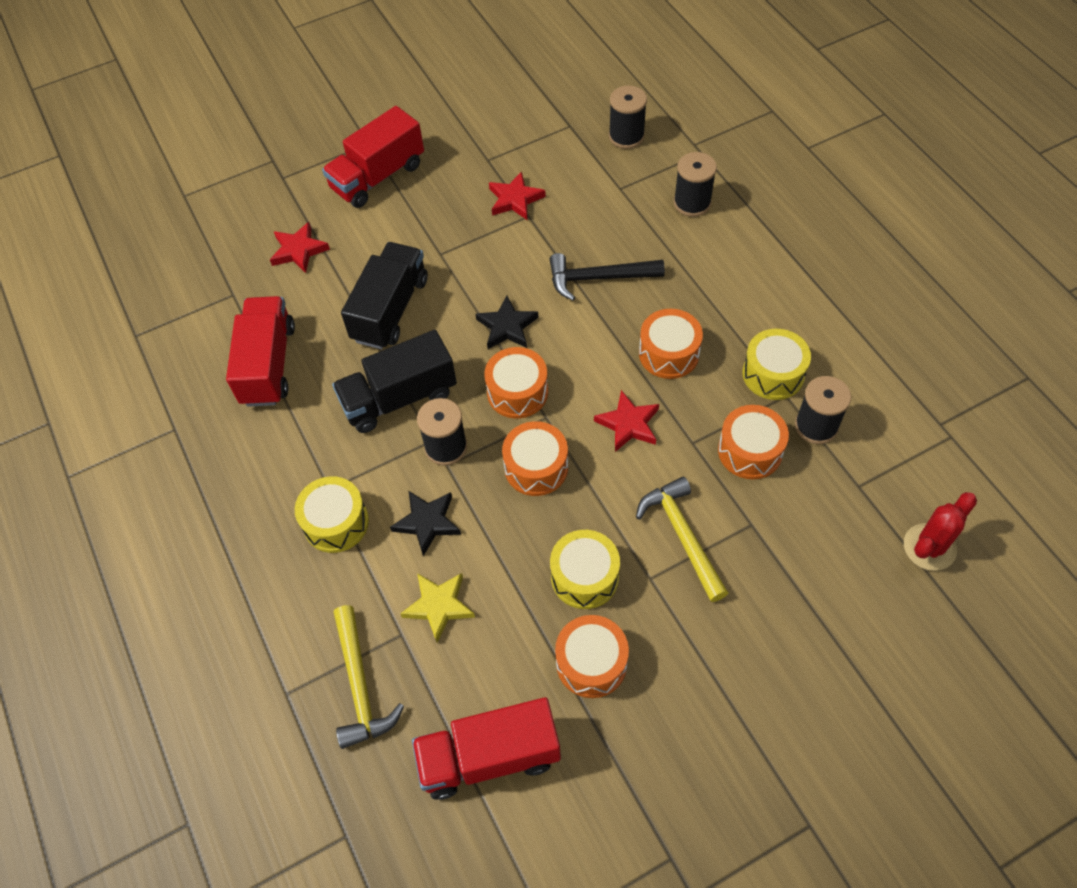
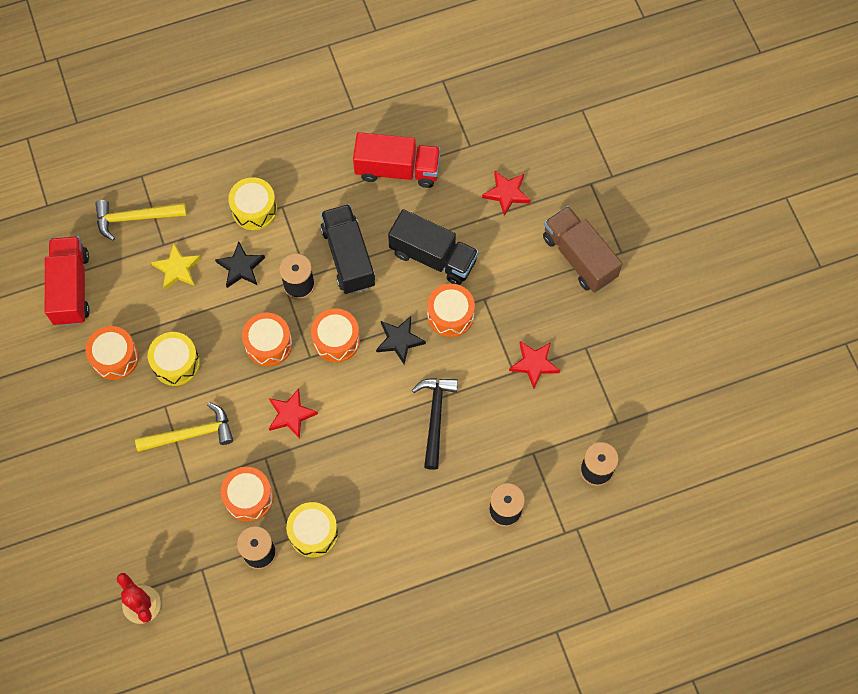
camera: 95 degrees right, 10 degrees up
(378, 177) = (579, 257): red truck -> brown truck
(669, 353) = (349, 457): orange drum -> orange drum (450, 315)

